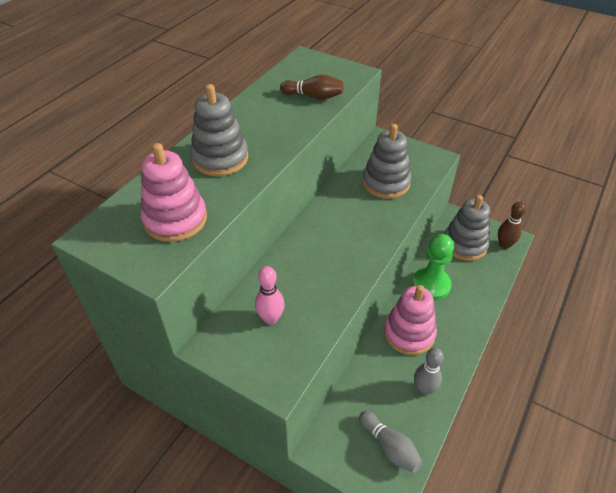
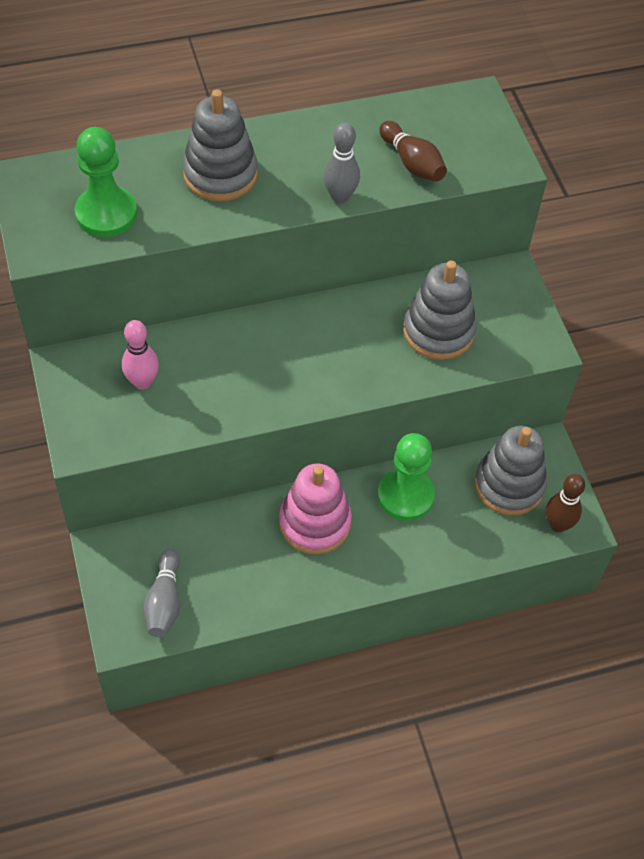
camera: 40 degrees right, 10 degrees up
(175, 219) = (106, 214): pink stacking toy -> green pawn
(424, 389) = (260, 584): grey bowling pin -> grey bowling pin (340, 196)

